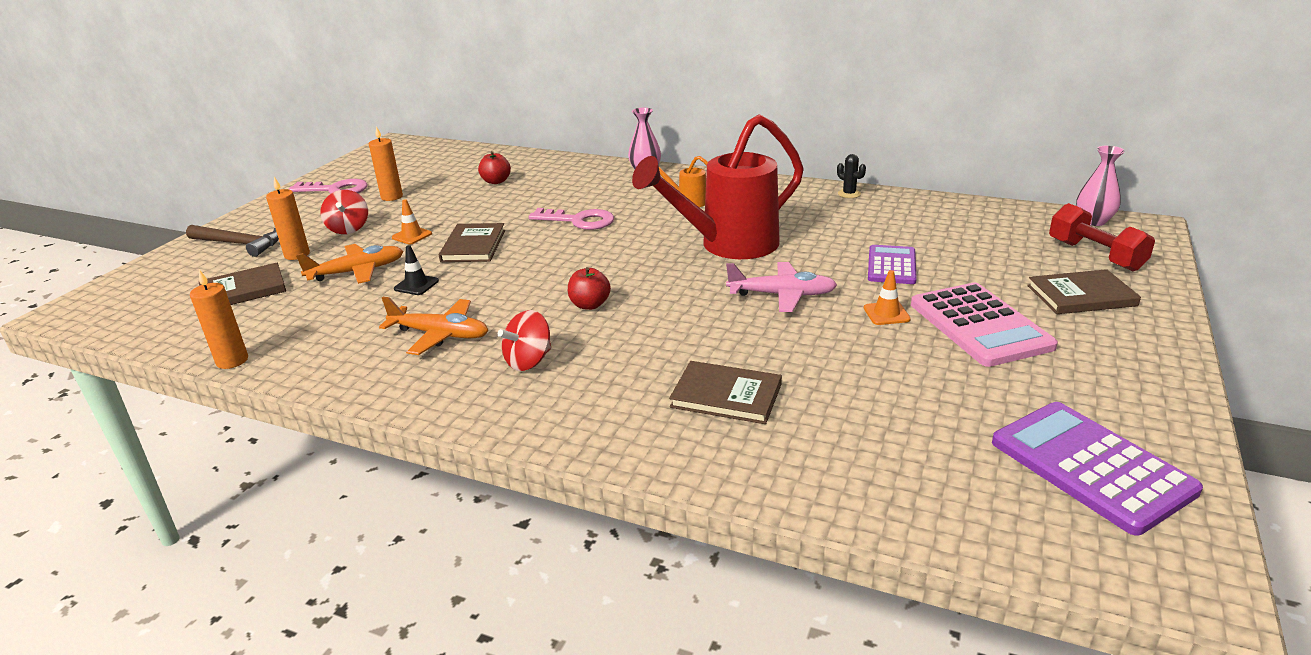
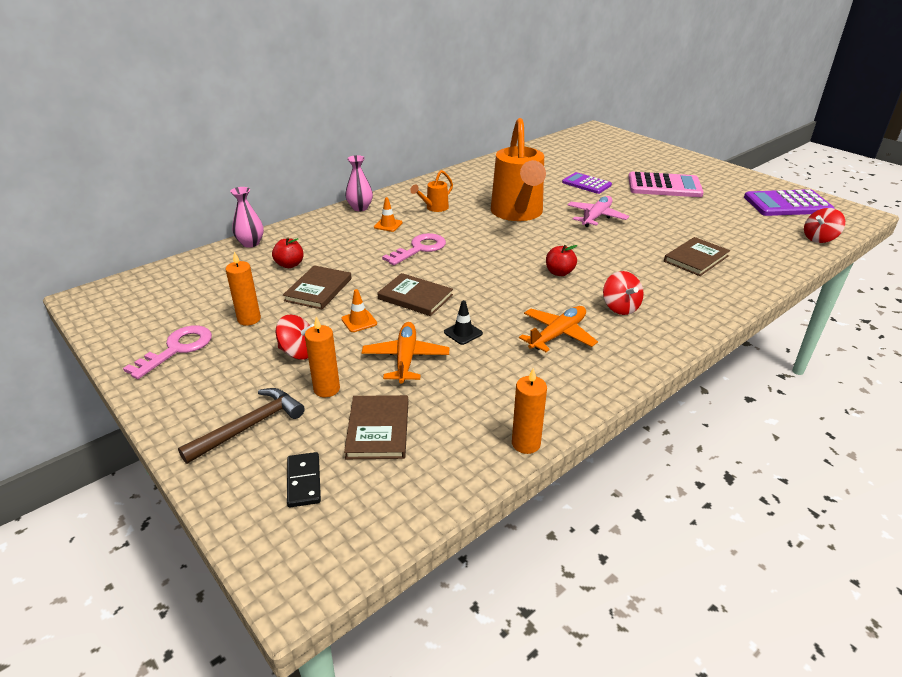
camera: 65 degrees left, 5 degrees up
(173, 282) = (304, 481): none -> black domino
(727, 246) = (518, 214): red watering can -> orange watering can
(849, 194) = (483, 166): black cactus -> none
(886, 314) = (637, 200): orange traffic cone -> orange traffic cone (388, 225)
(960, 523) = (819, 239): none -> red spinning top
(1081, 296) = (652, 160): brown book -> brown book (318, 290)
(1093, 221) = (581, 133): pink vase -> pink vase (250, 243)
(1095, 255) = (616, 145): red dumbbell -> none

